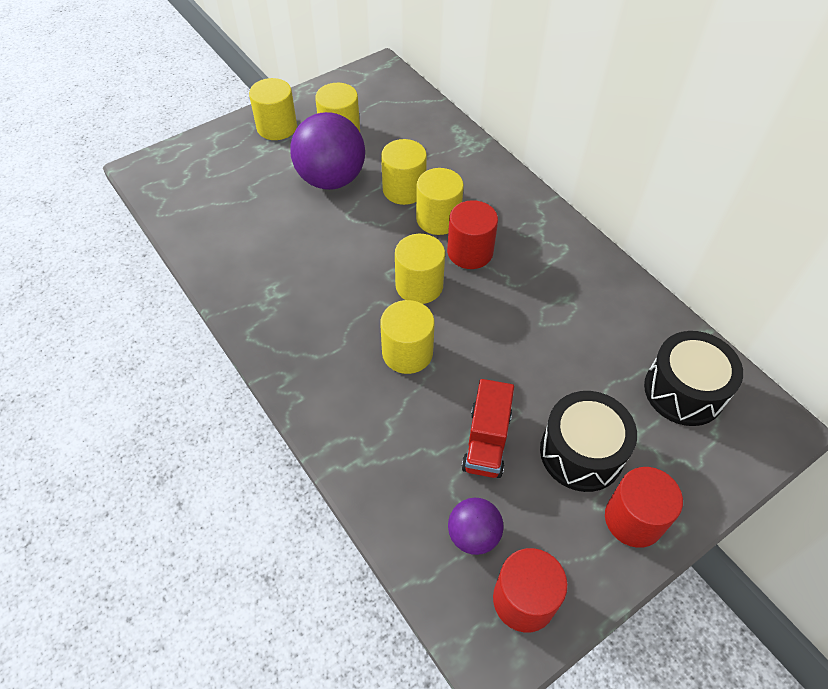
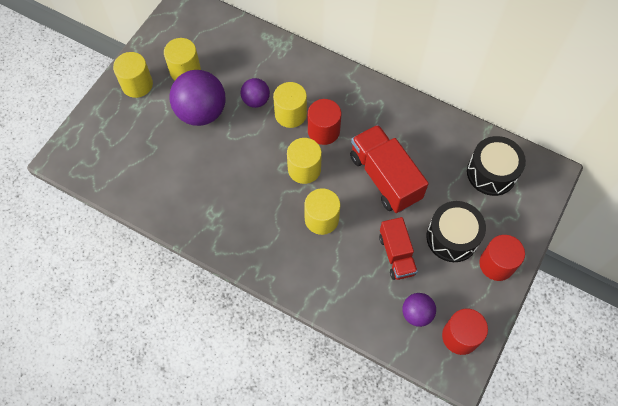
camera: 25 degrees left, 10 degrees up
(404, 190) = (256, 100): yellow cylinder -> purple ball
(522, 337) = (385, 178): none -> red truck

